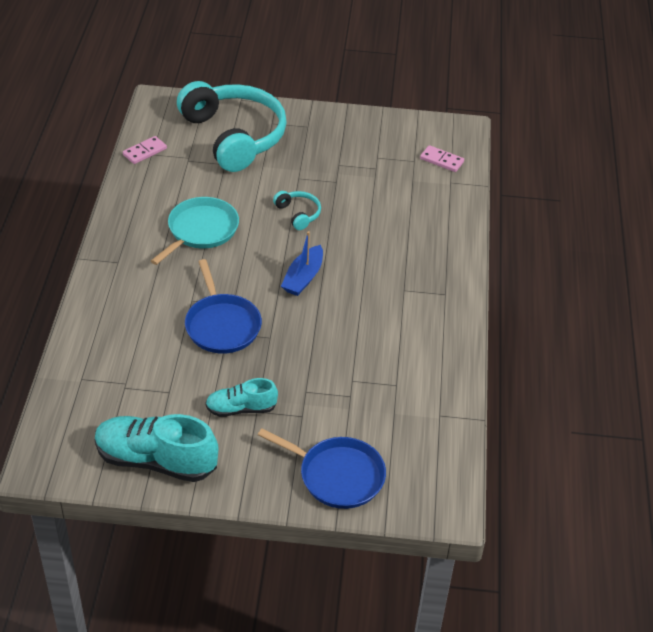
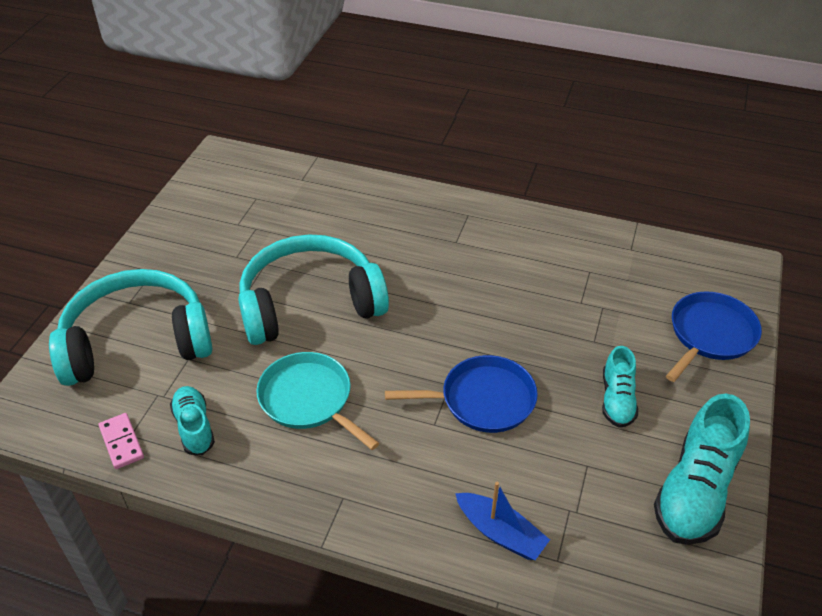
camera: 75 degrees left, 0 degrees up
(164, 181) = (194, 427): none -> turquoise shoe
(298, 214) = (310, 304): turquoise headphones -> turquoise headphones, size x2.47
(303, 278) = (419, 316): blue boat -> blue boat (500, 533)
(441, 160) = (264, 179): pink domino -> none

